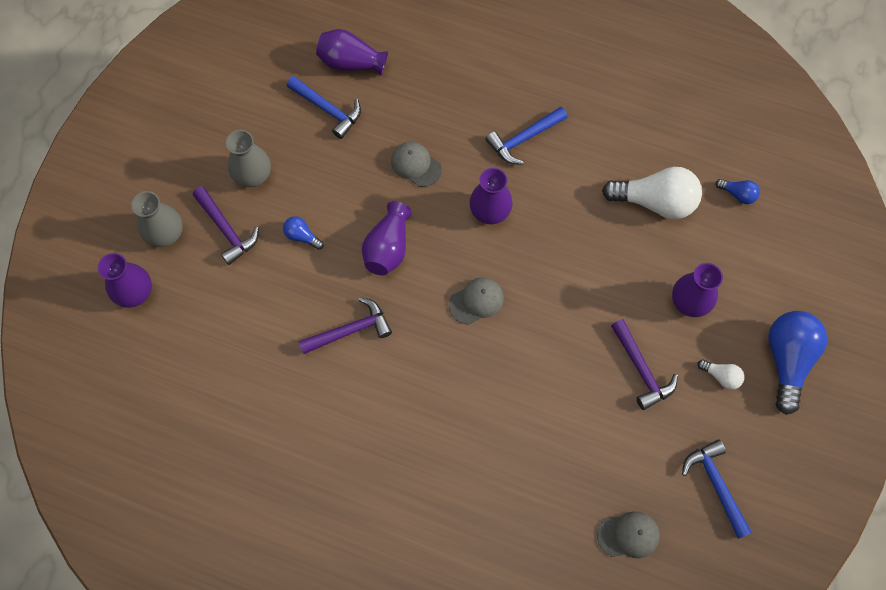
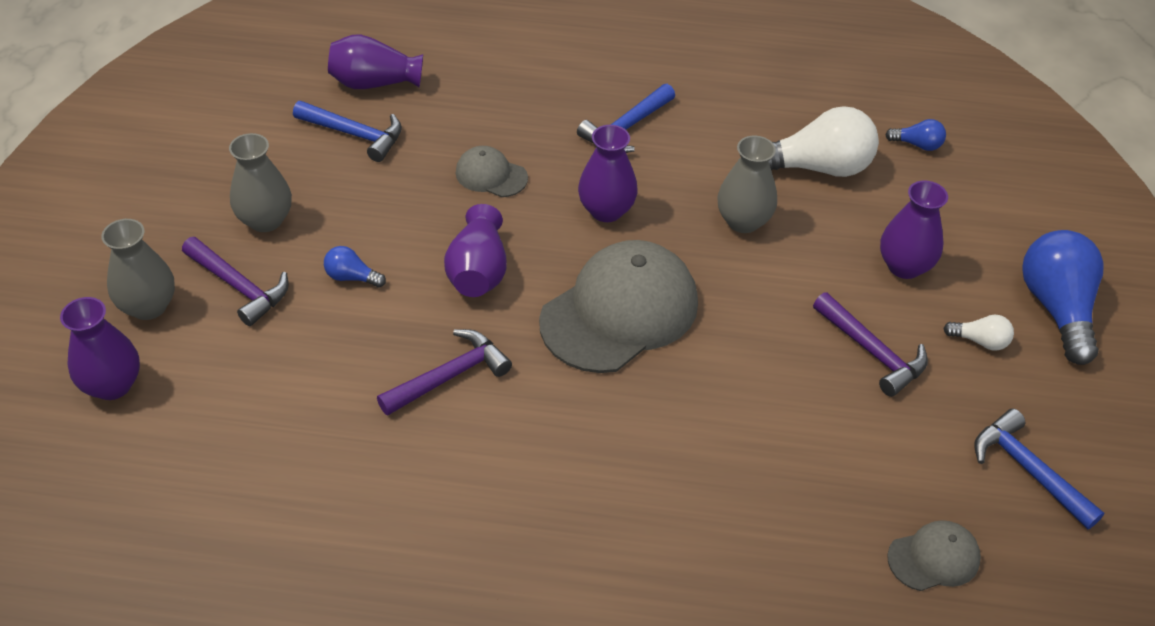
camera: 15 degrees left, 20 degrees down
(476, 301) = (620, 312): grey cap -> grey cap, size x2.10
(585, 240) = (743, 221): none -> grey vase

